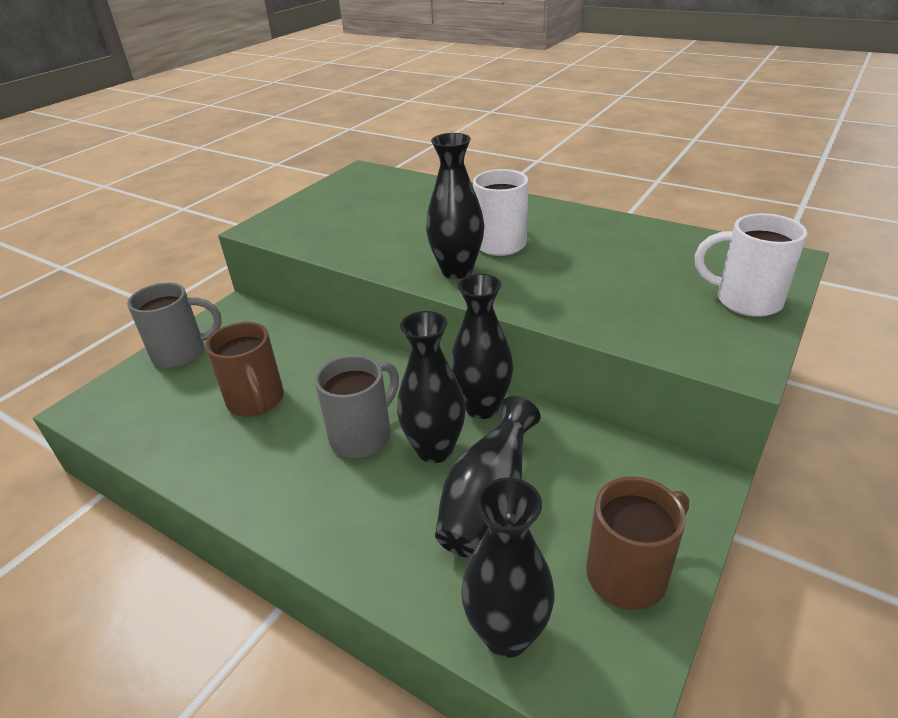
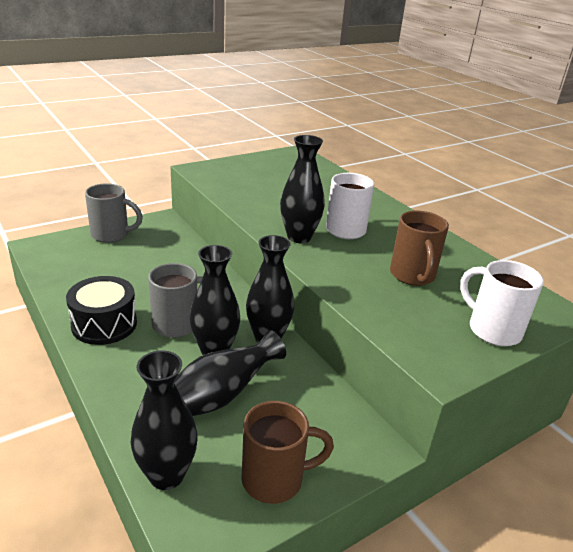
camera: 20 degrees right, 5 degrees down
(256, 401) = (131, 279): brown mug -> brown mug (412, 276)
(268, 475) = (104, 324): none -> black drum

